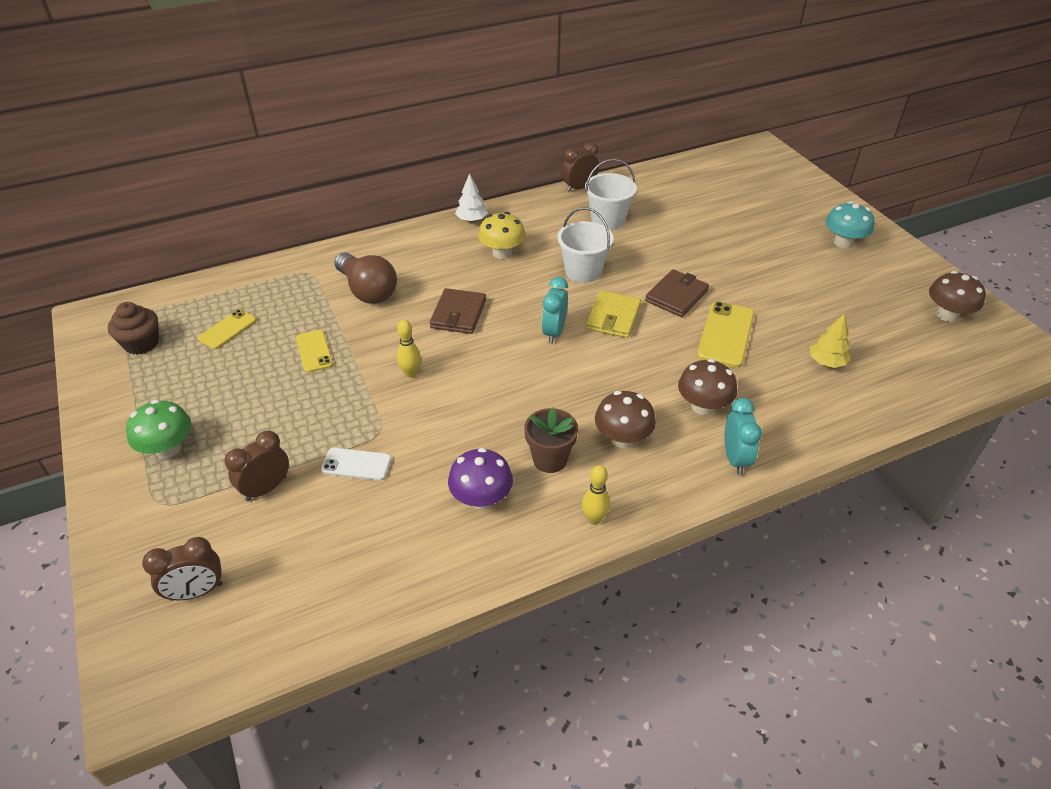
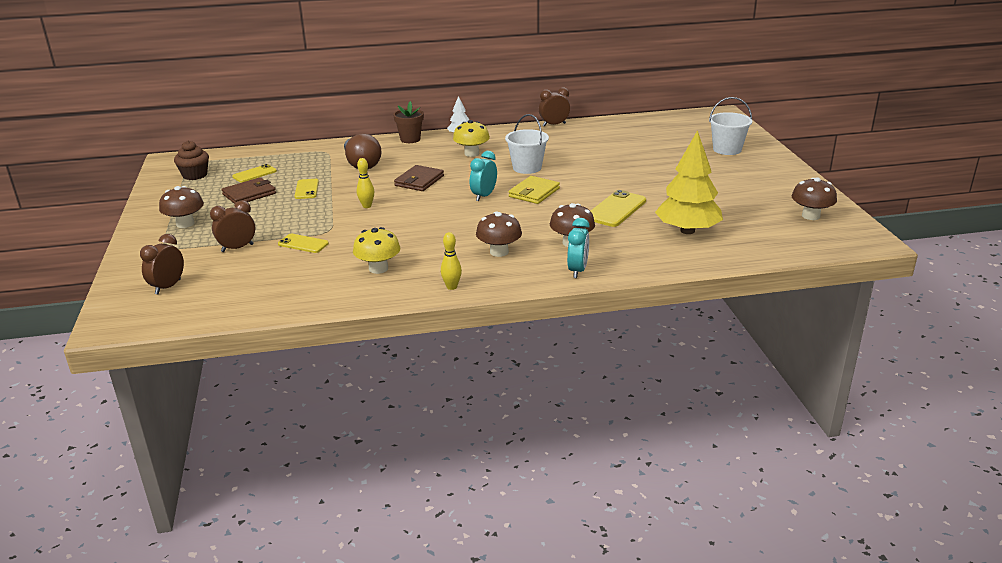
camera: 15 degrees right, 15 degrees down
(168, 448) = (185, 224): green mushroom -> brown mushroom
(196, 592) = (168, 287): brown clock -> brown clock turned 120 degrees clockwise
(356, 464) = (303, 244): white phone -> yellow phone
(481, 498) = (378, 268): purple mushroom -> yellow mushroom
(550, 459) = (439, 256): brown flower pot -> brown flower pot (410, 139)
(608, 220) = (565, 143): white bucket -> white bucket (727, 149)
(676, 296) = (591, 186): brown wallet -> brown wallet (249, 194)
(826, 362) = (687, 231): yellow tree -> yellow tree, size x2.05
(843, 242) = (751, 170): turquoise mushroom -> none

